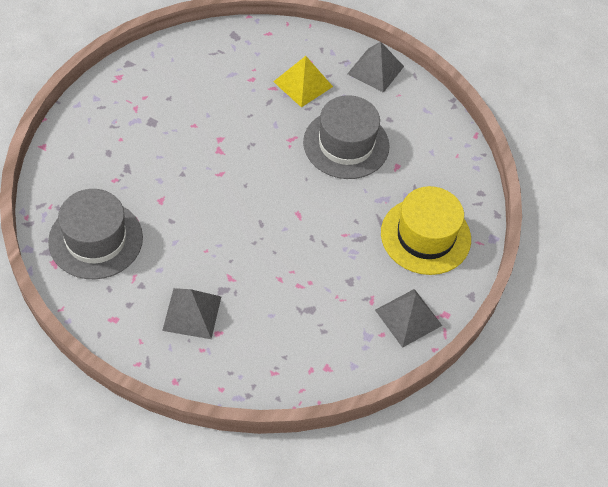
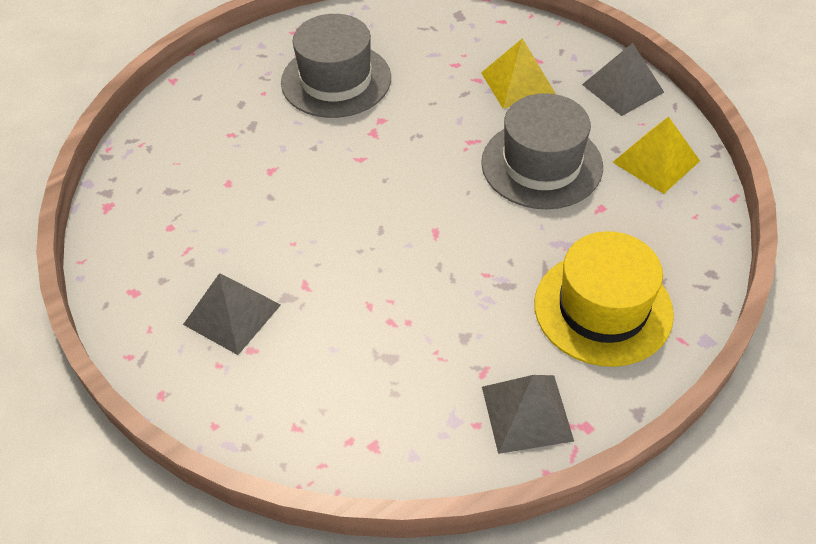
camera: 30 degrees right, 5 degrees down
(95, 239) = (169, 194): grey hat -> grey hat (336, 80)
(418, 122) = (656, 161): none -> yellow pyramid

